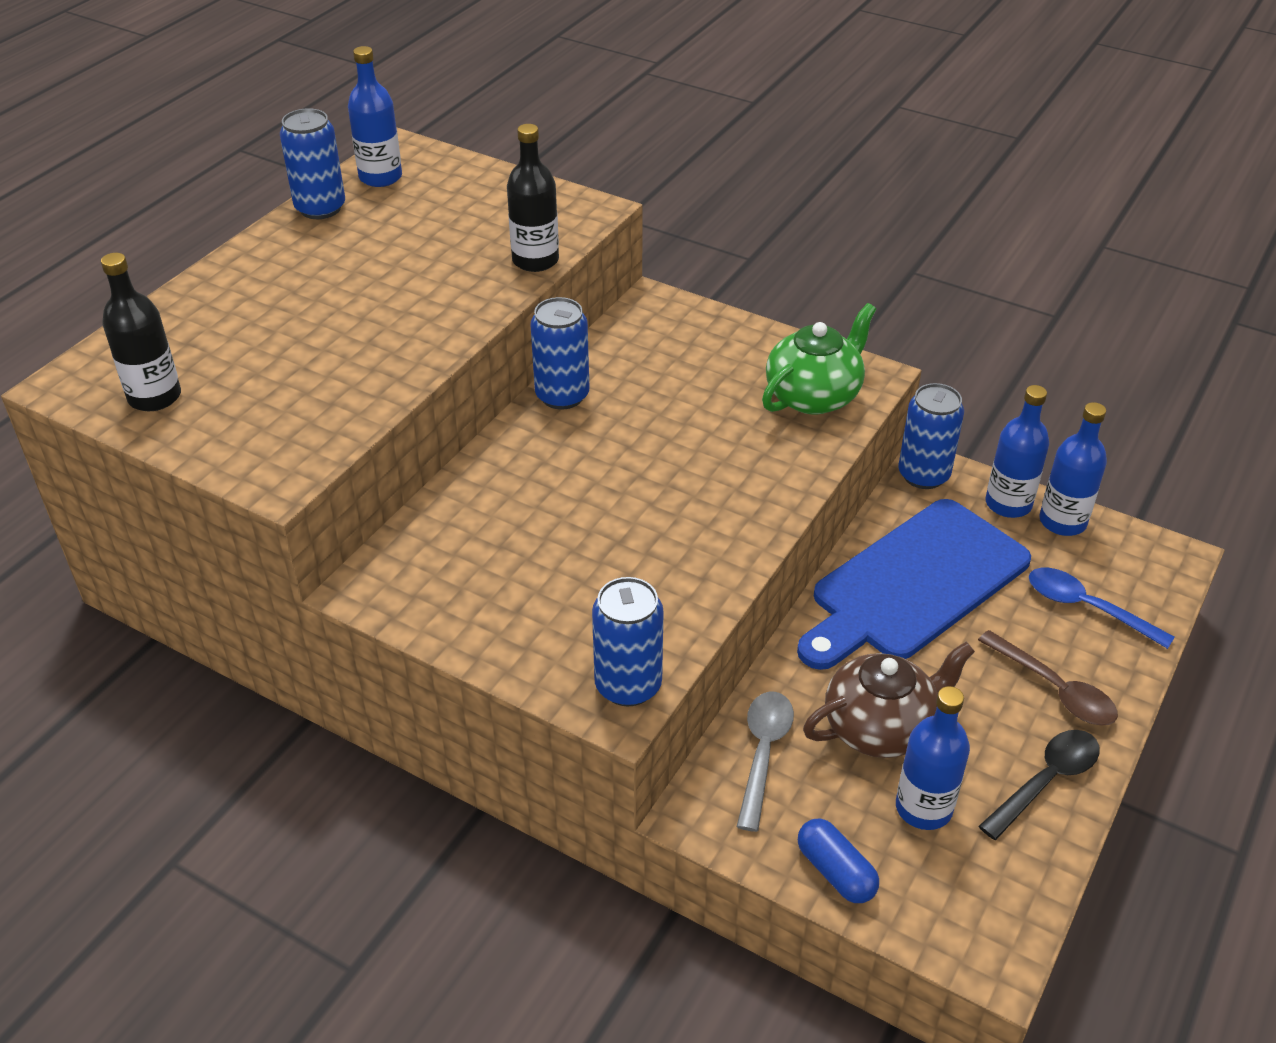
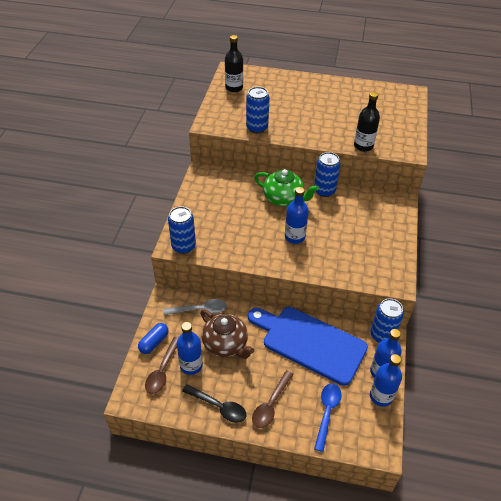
camera: 70 degrees right, 5 degrees up
(320, 208) = (357, 86): blue can -> blue can (257, 128)
(380, 177) = (388, 93): blue bottle -> blue bottle (294, 237)
(814, 396) = (371, 266): green teapot -> green teapot (284, 199)
(925, 870) = (162, 370): none -> brown spoon

